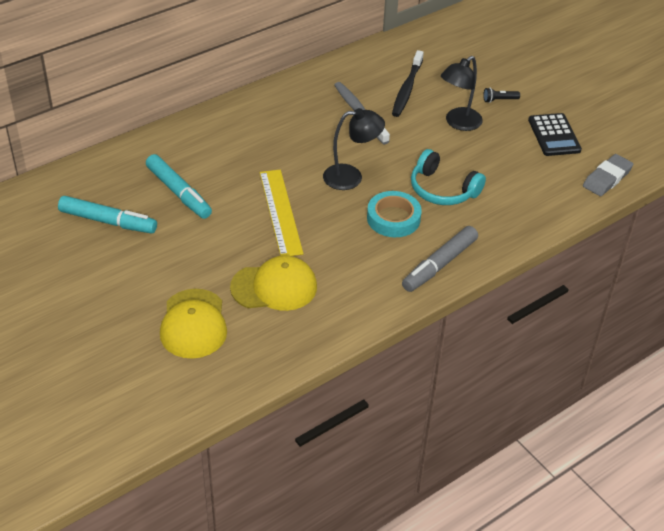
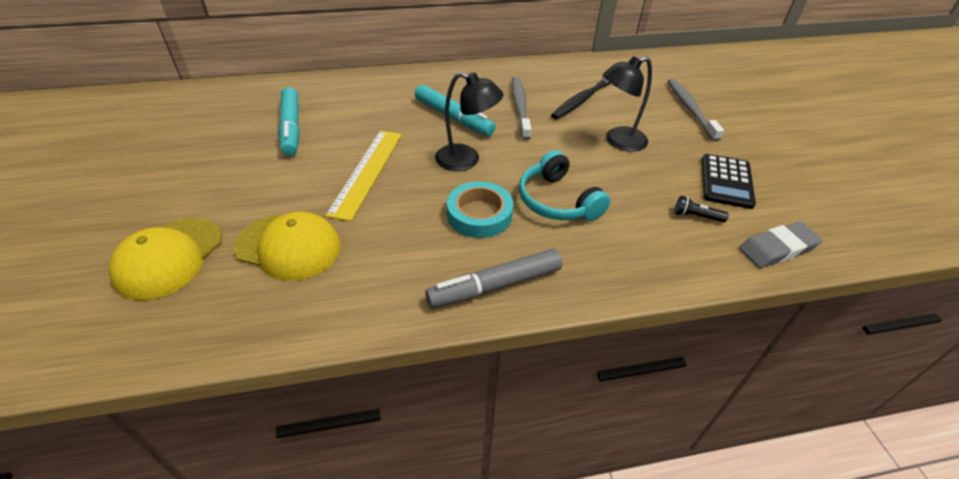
camera: 25 degrees right, 0 degrees up
(108, 221) = (206, 133): turquoise marker -> turquoise marker (453, 117)
(498, 73) = (690, 109): none -> grey toothbrush
(499, 100) = (677, 132): black flashlight -> black flashlight (696, 216)

